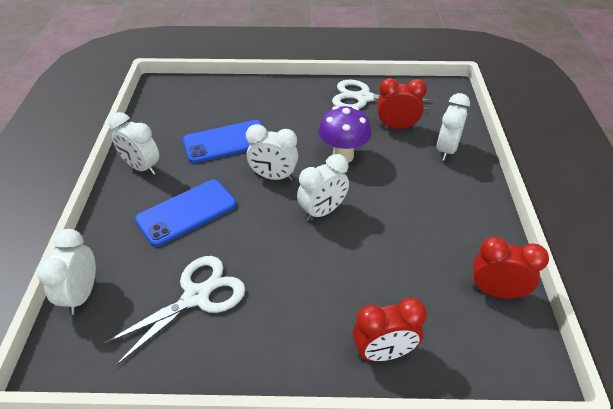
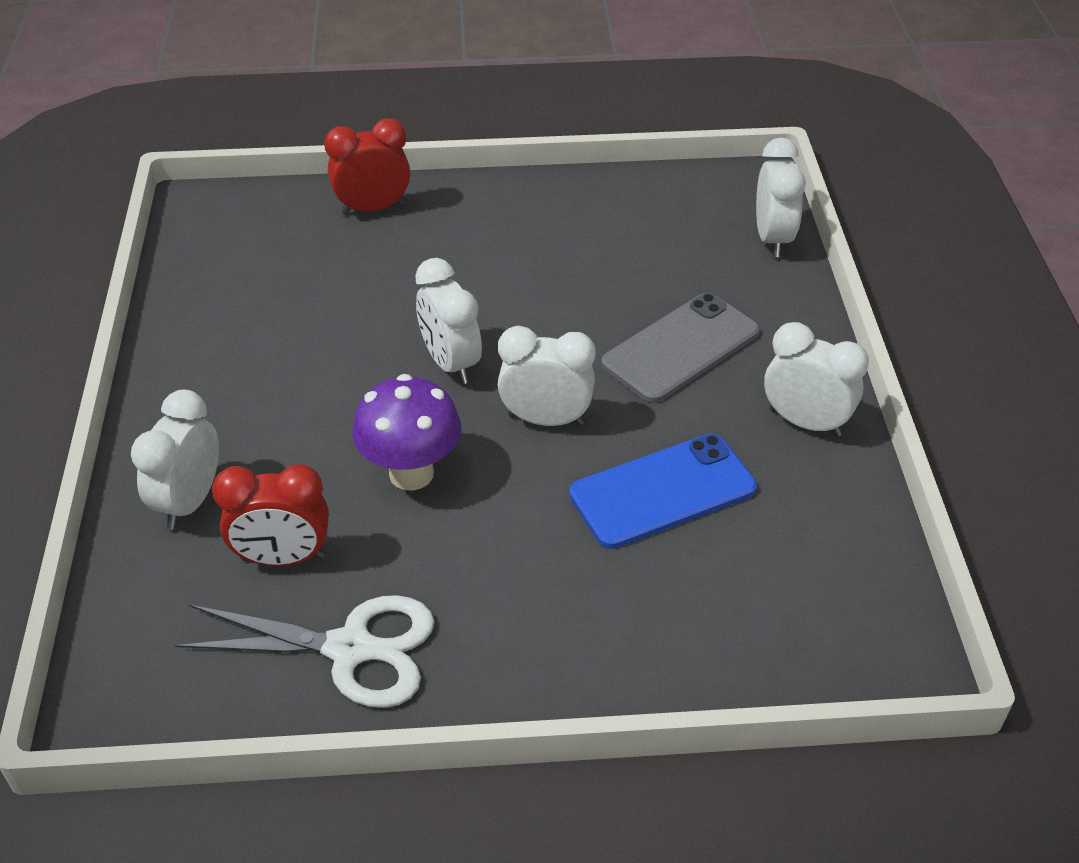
camera: 175 degrees right, 0 degrees up
(186, 212) = (681, 348): blue phone -> grey phone
(196, 296) = (618, 245): white scissors -> none
(322, 211) = (451, 363): white clock -> white clock turned 75 degrees counterclockwise
(496, 291) = (206, 273): red clock -> none

